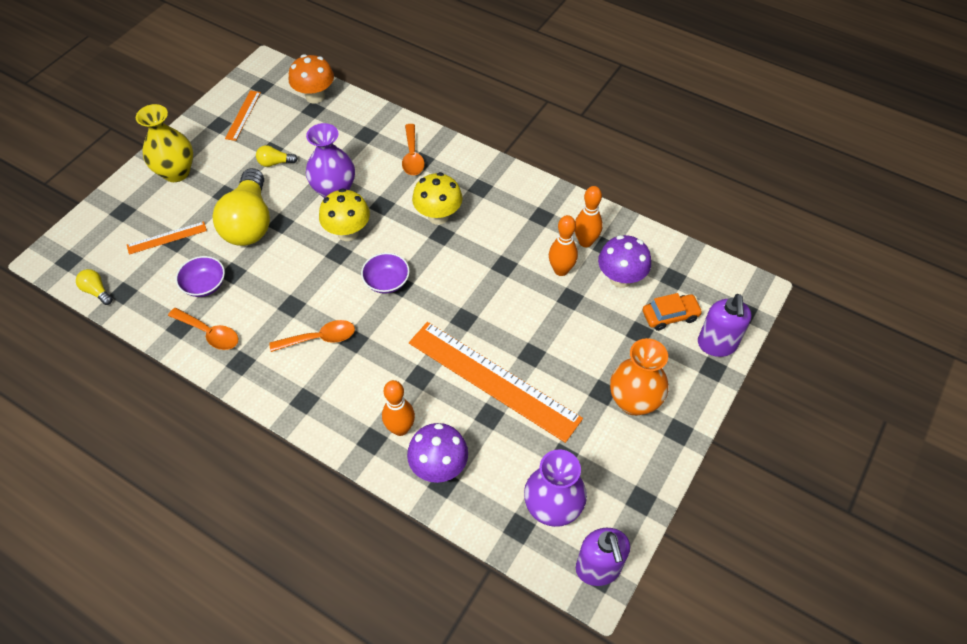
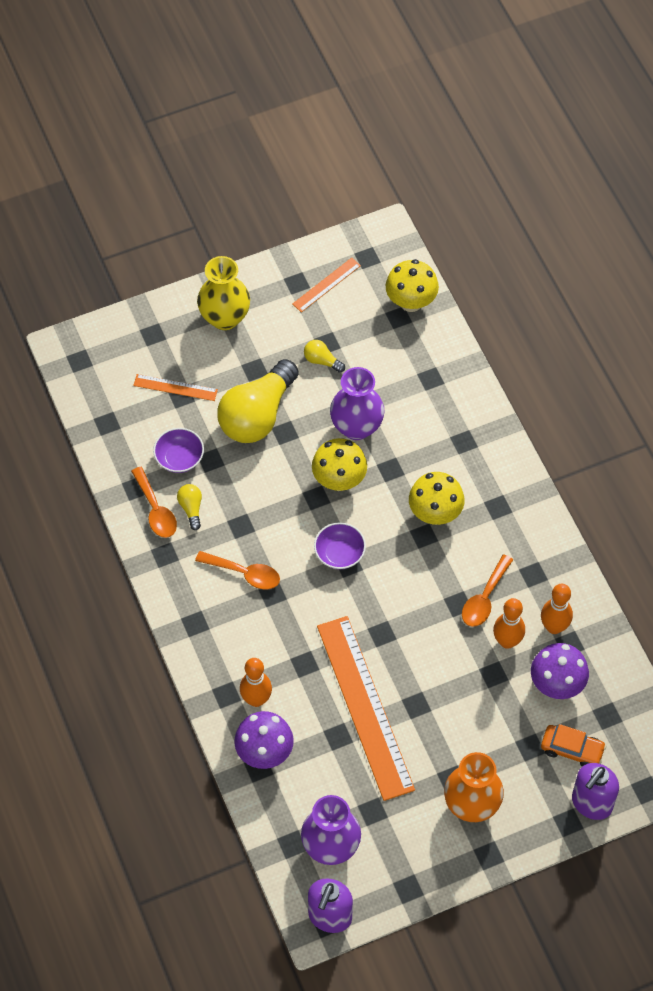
camera: 35 degrees right, 5 degrees up
(97, 291) = (86, 408): yellow light bulb -> yellow light bulb (191, 508)
(315, 96) = (411, 302): orange mushroom -> yellow mushroom
(412, 156) = (458, 431): orange spoon -> orange spoon (484, 598)

